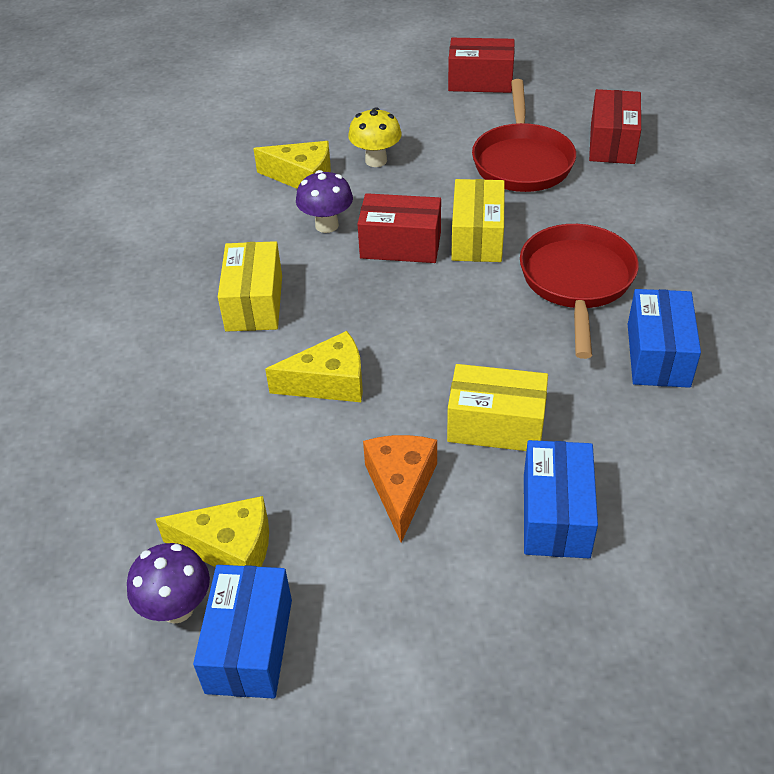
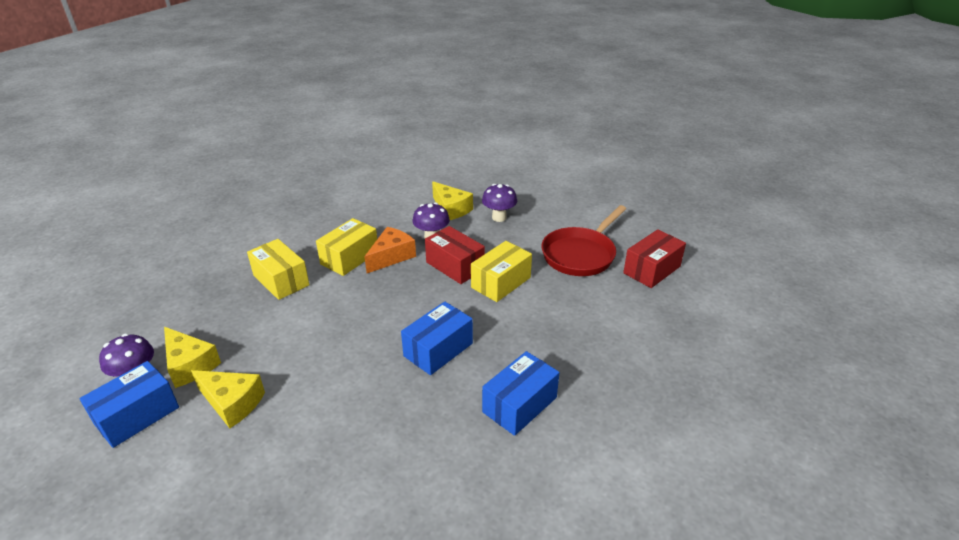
camera: 35 degrees right, 10 degrees down
(329, 382) = (331, 315): yellow cheese -> yellow cheese (232, 403)
(376, 160) = (499, 217): yellow mushroom -> purple mushroom
(401, 487) = (294, 387): orange cheese -> orange cheese (391, 256)
(480, 81) = (612, 201): red box -> none
(496, 425) = (379, 386): yellow box -> yellow box (281, 280)
(556, 515) = (345, 455): blue box -> blue box (438, 350)
(576, 282) = (525, 336): red pan -> none

